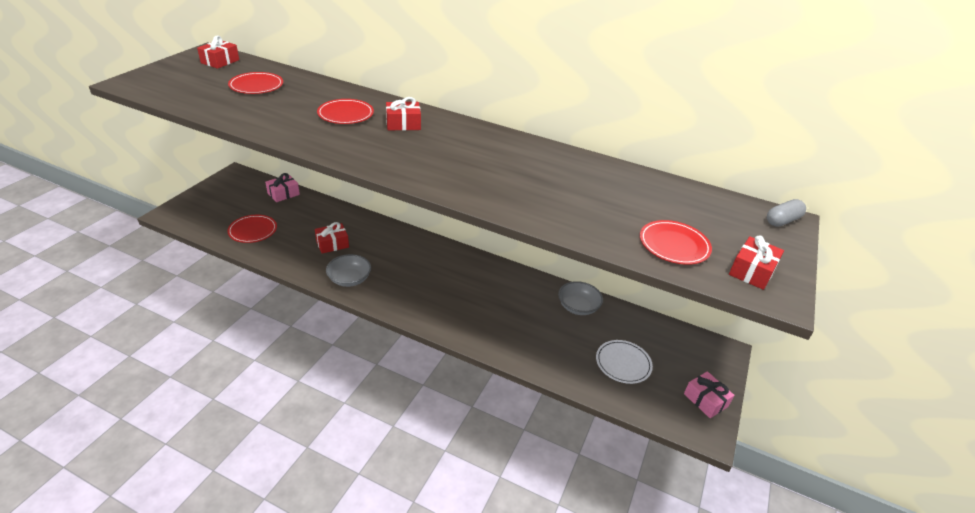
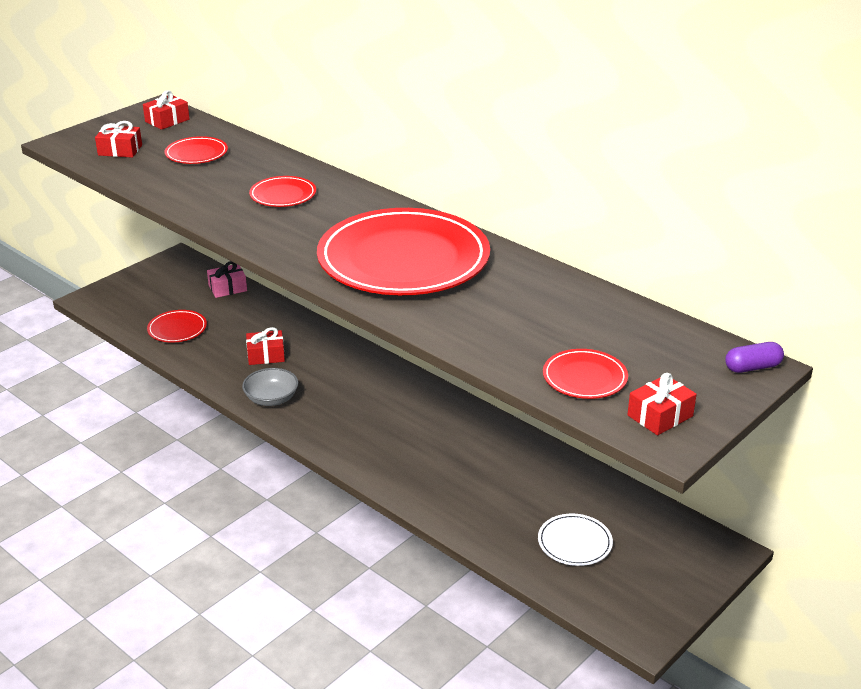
camera: 20 degrees right, 5 degrees down
(403, 124) = (344, 211): red gift -> red gift (120, 150)
(472, 159) = (403, 259): none -> red plate
(578, 307) = (549, 470): grey bowl -> none
(705, 400) = (663, 601): pink gift -> none
(782, 221) = (752, 367): grey capsule -> purple capsule

